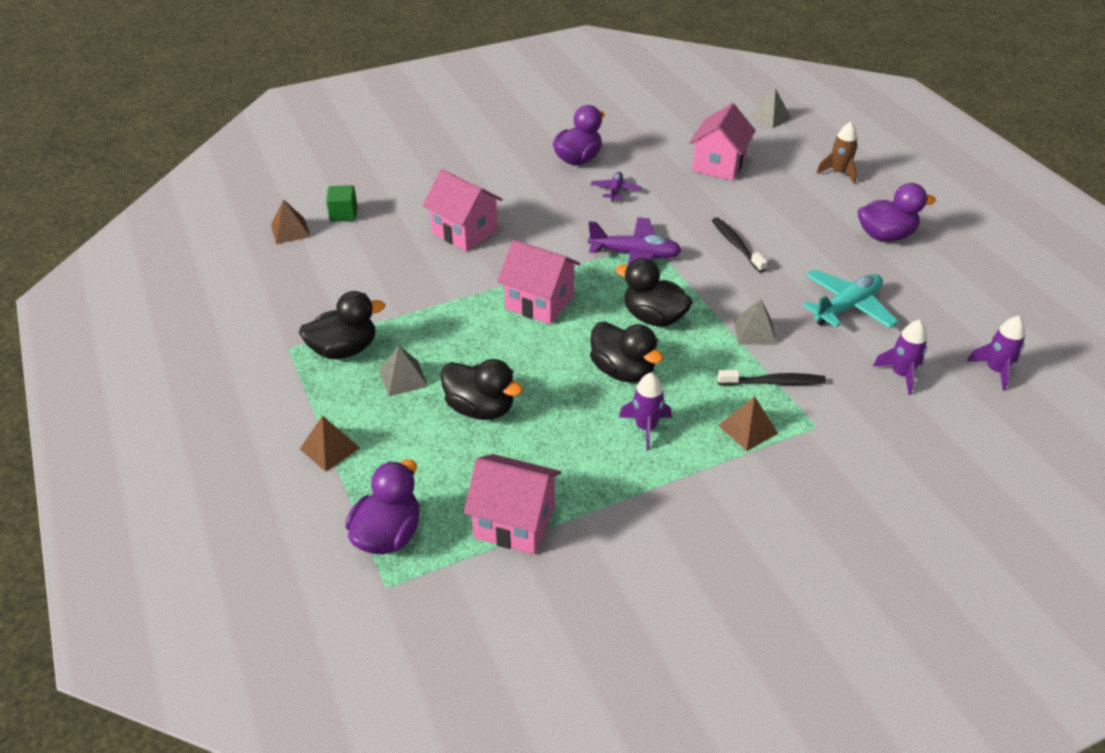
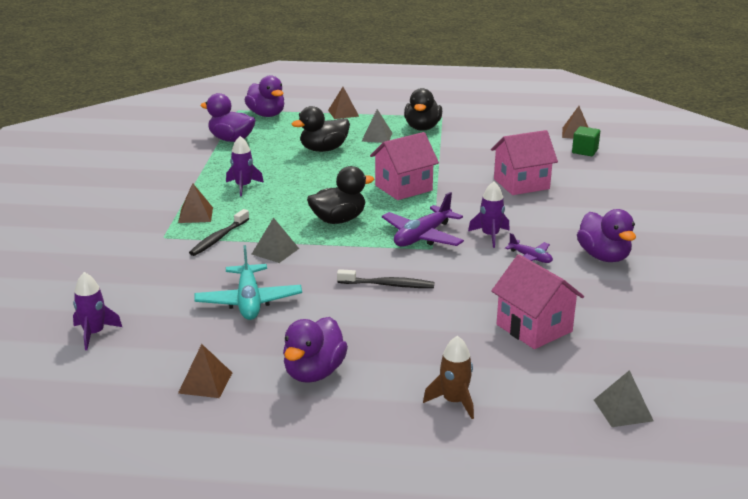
camera: 120 degrees right, 15 degrees down
(514, 522) = (231, 139): pink house -> purple duck
(622, 371) = (300, 194): black duck -> none
(901, 374) = (154, 289): purple rocket -> purple rocket (490, 236)
(960, 278) = (205, 383): none -> brown pyramid

